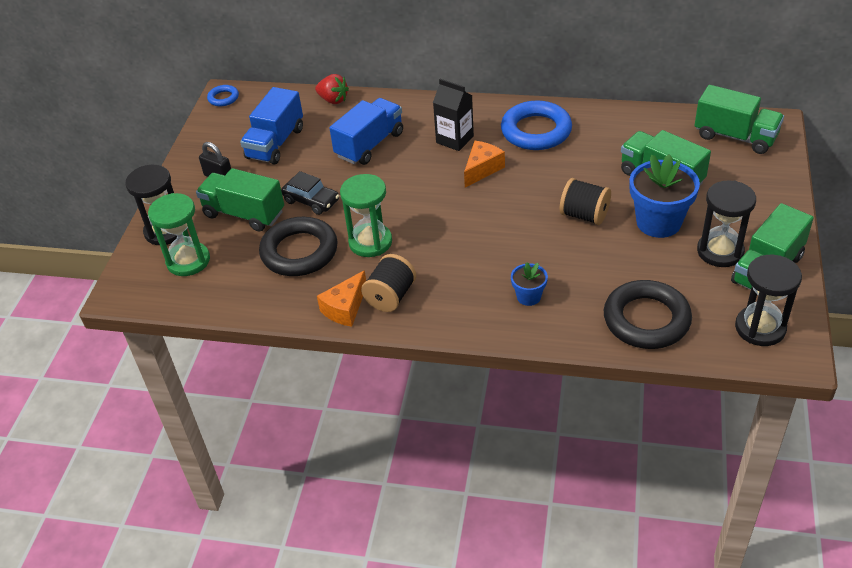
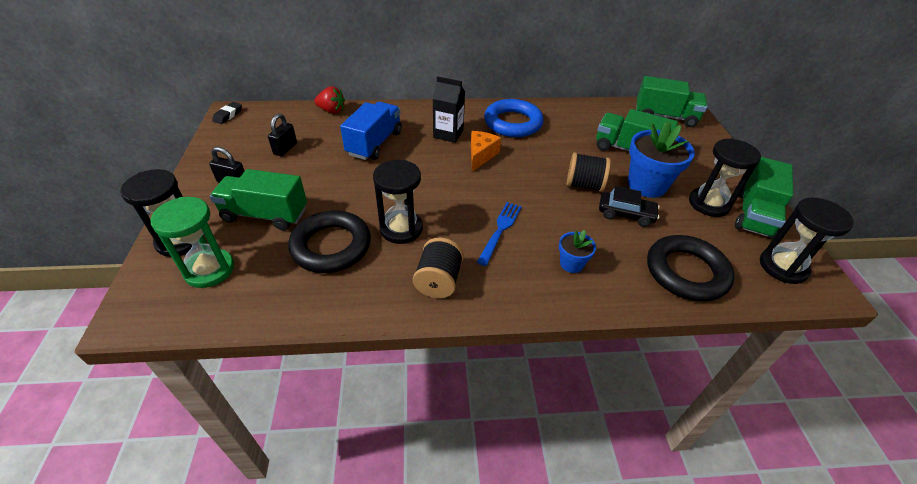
camera: 20 degrees left, 0 degrees up
(223, 98) = (228, 115): blue ring -> black eraser
(275, 143) = (285, 149): blue truck -> black padlock
(311, 201) = (332, 196): black car -> black car (626, 214)
(345, 308) = (395, 300): orange cheese -> none
(370, 242) = (401, 229): green hourglass -> black hourglass
(469, 255) = (500, 230): none -> blue fork

